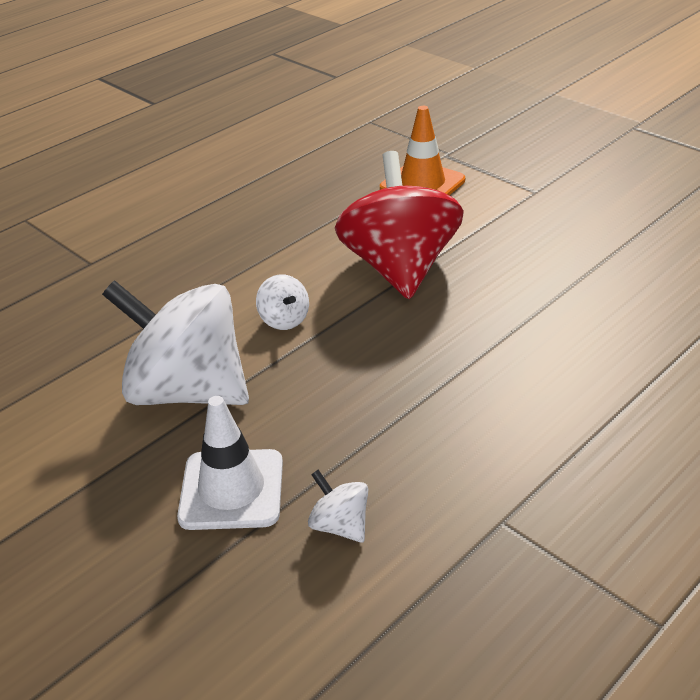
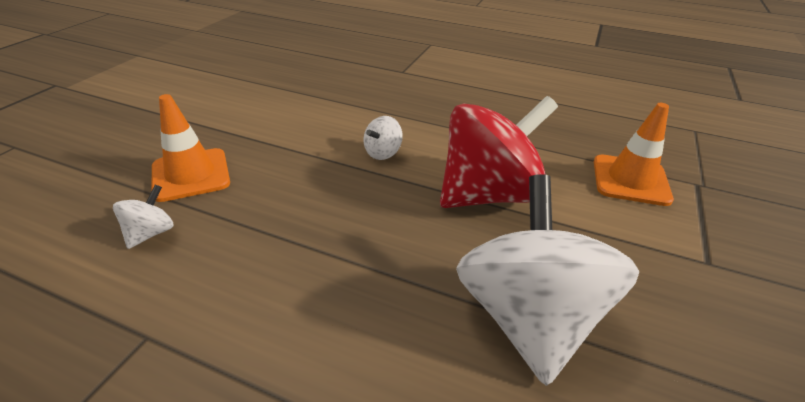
camera: 65 degrees right, 0 degrees up
(187, 390) = (289, 134): white spinning top -> white spinning top (528, 317)
(231, 490) = (191, 175): white traffic cone -> orange traffic cone

